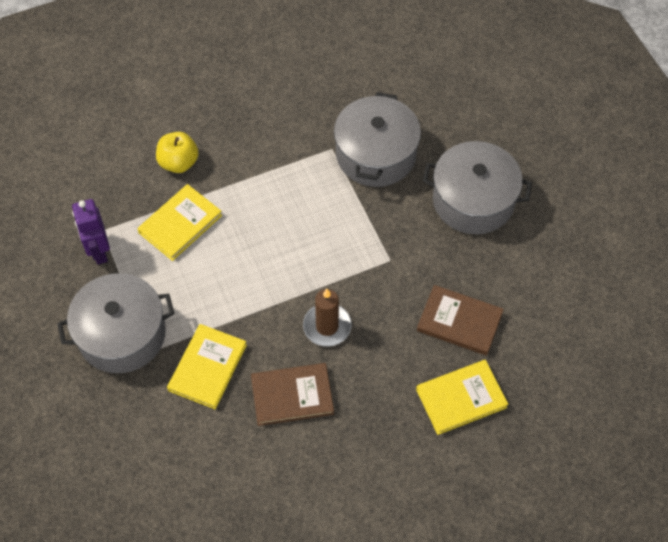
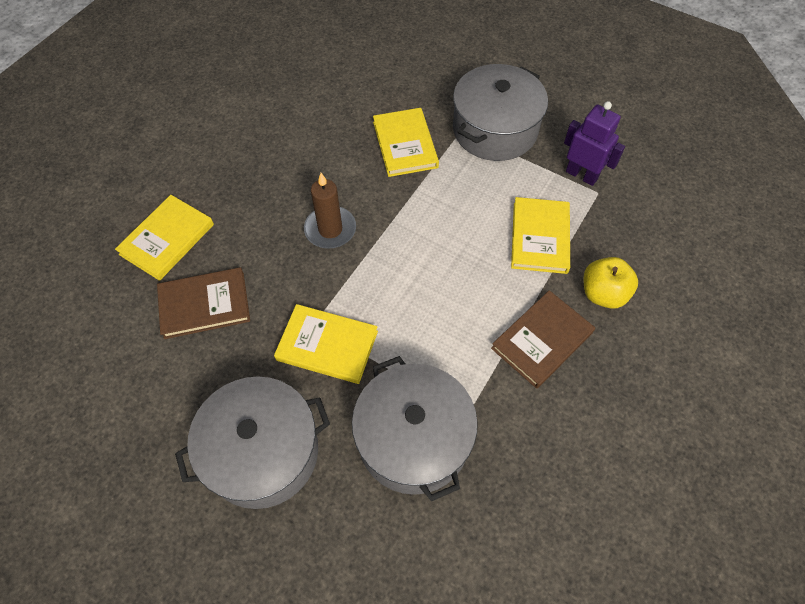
camera: 145 degrees right, 0 degrees up
(292, 396) = (319, 163): brown book -> brown book (542, 340)
(390, 240) = (327, 345): none -> yellow book

